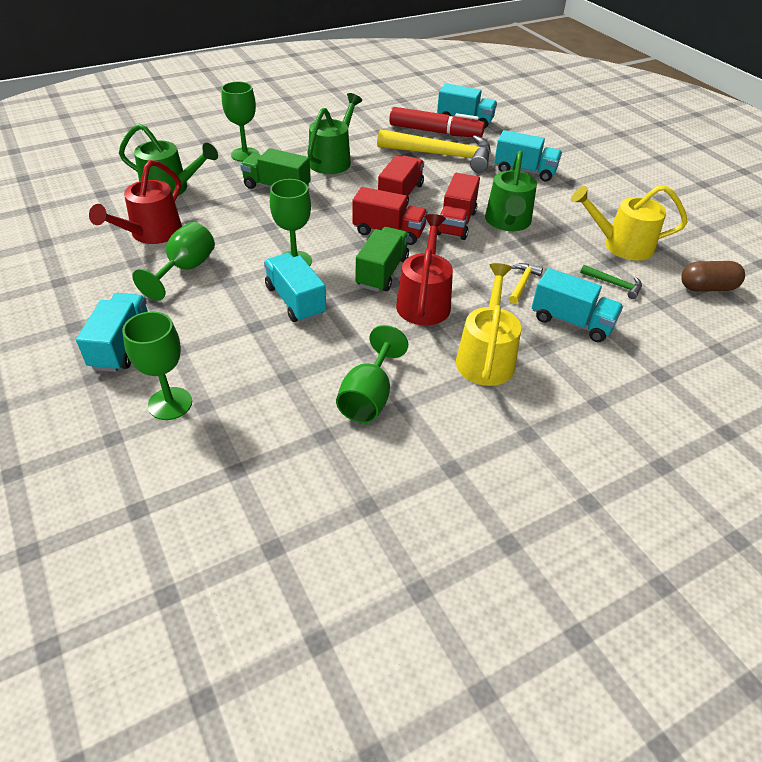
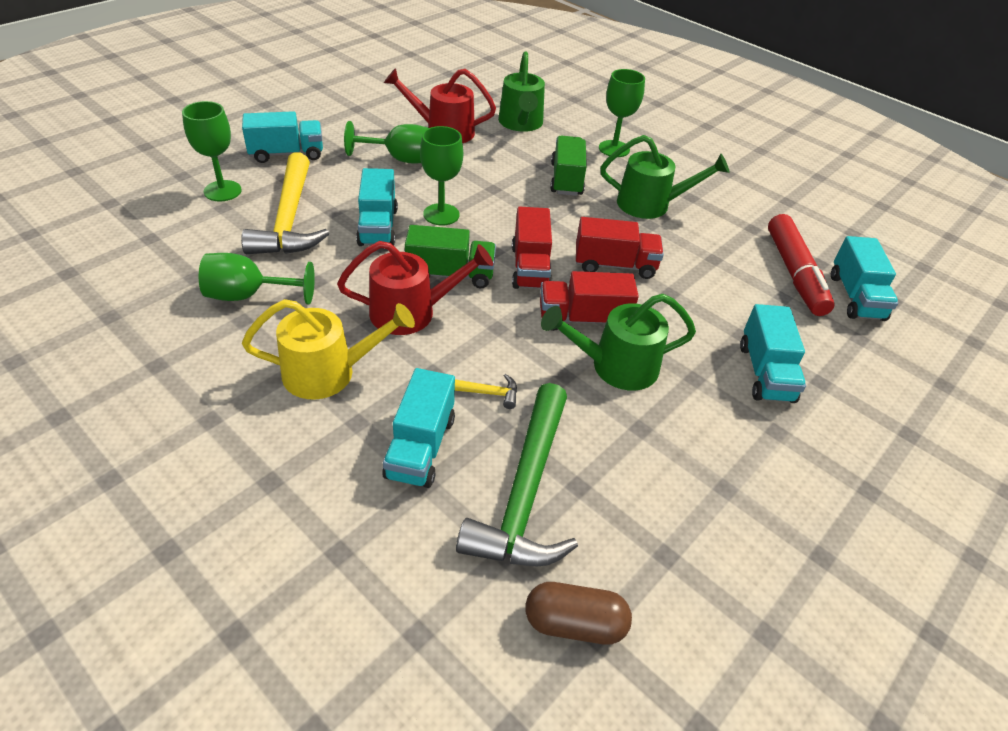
camera: 70 degrees right, 0 degrees up
(295, 301) = (378, 227): turquoise truck -> turquoise truck turned 135 degrees clockwise
(442, 155) = (738, 287): yellow hammer -> yellow hammer (289, 219)
(614, 284) = (525, 492): green hammer -> green hammer, size x2.35
(621, 245) = (634, 499): yellow watering can -> none
(707, 288) = (574, 623): brown capsule -> brown capsule turned 60 degrees counterclockwise

